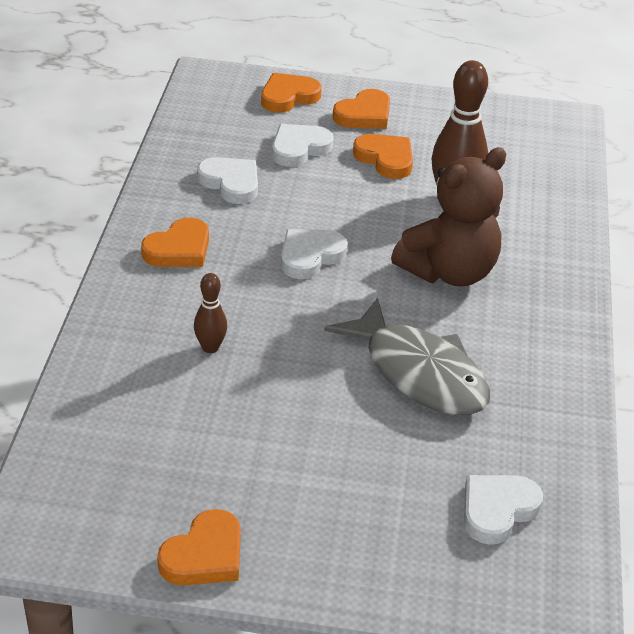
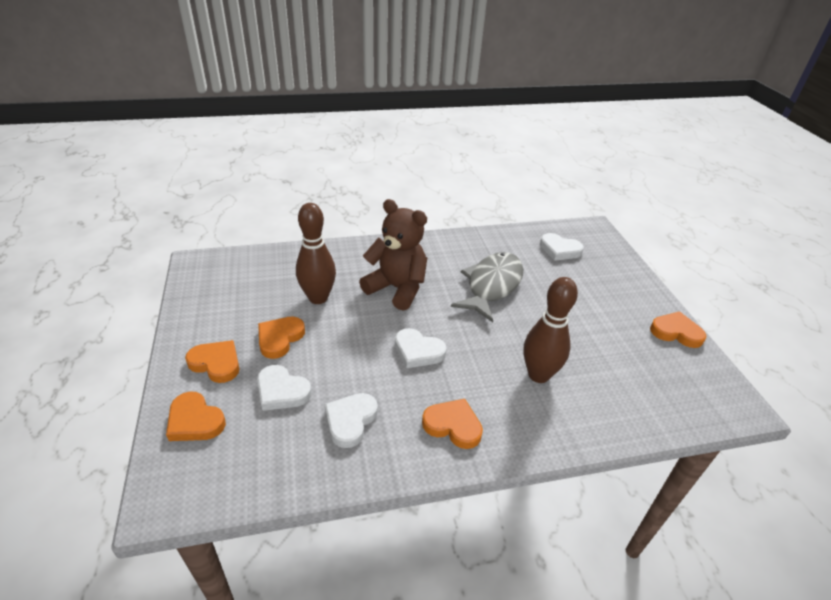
camera: 110 degrees left, 0 degrees up
(210, 347) = (538, 375): brown bowling pin -> brown bowling pin, size x1.92

